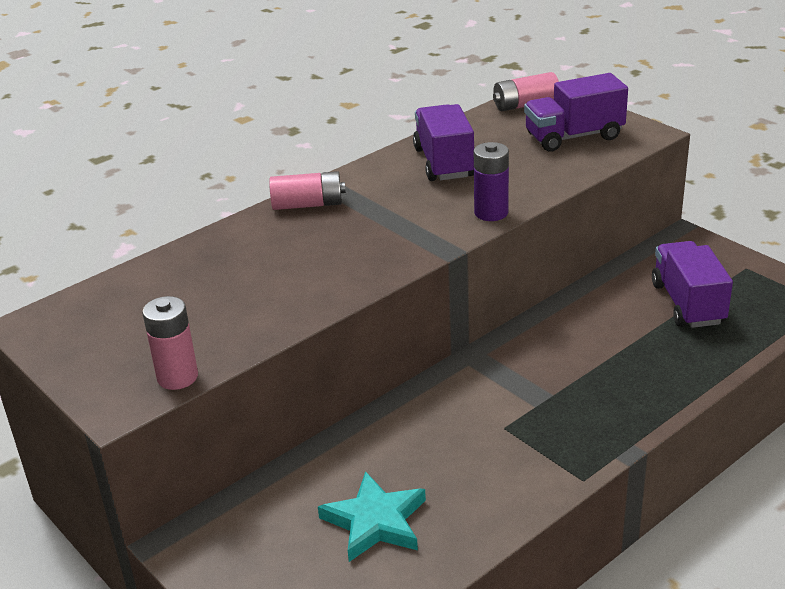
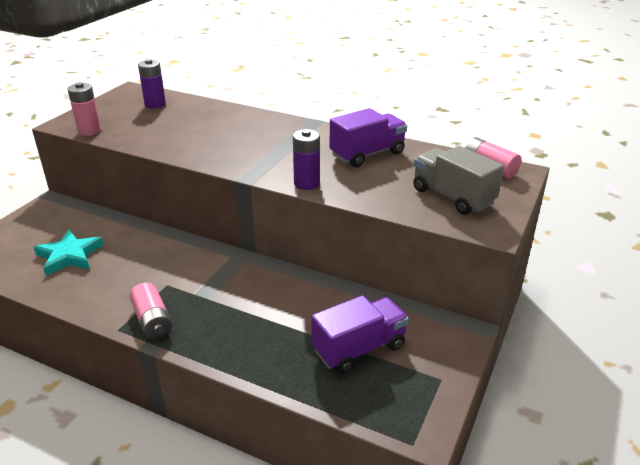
camera: 65 degrees right, 0 degrees up
(128, 303) = (155, 104): none -> purple battery
(308, 204) = (281, 124): pink battery -> pink battery (152, 321)
(574, 137) = (452, 197): purple truck -> grey truck

